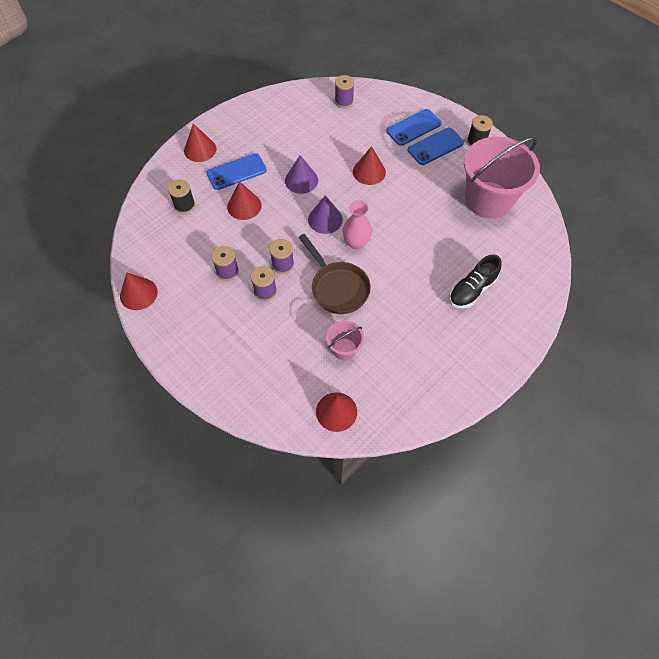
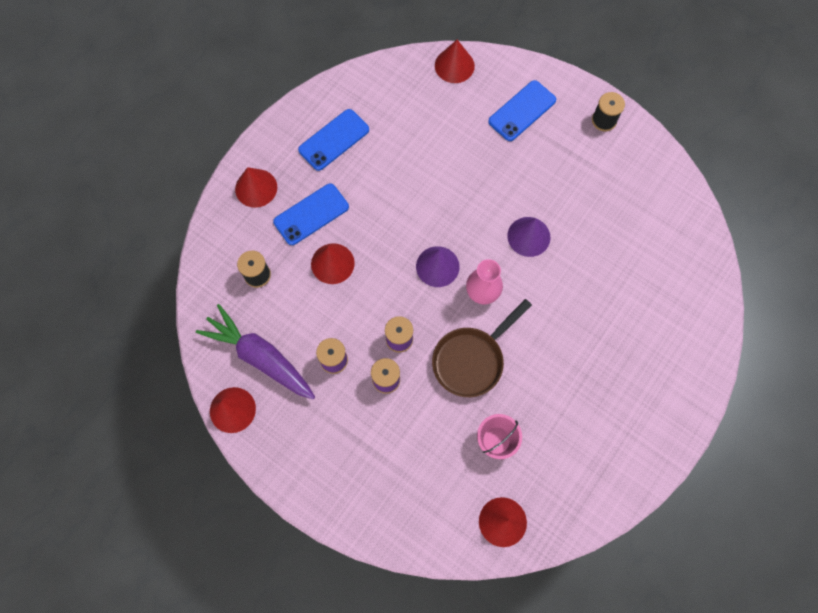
camera: 10 degrees left, 10 degrees up
(170, 260) = (260, 356): none -> purple carrot
(301, 180) = (396, 214): purple cone -> purple cone (528, 236)
(337, 287) = (471, 359): brown pan -> brown pan turned 90 degrees clockwise
(344, 101) = (425, 84): purple spool -> none
(369, 172) = (478, 187): red cone -> red cone (454, 65)
(435, 146) = (554, 136): blue phone -> blue phone (334, 140)
(471, 290) = (631, 335): black shoe -> none
(488, 200) = (631, 205): pink bucket -> none

